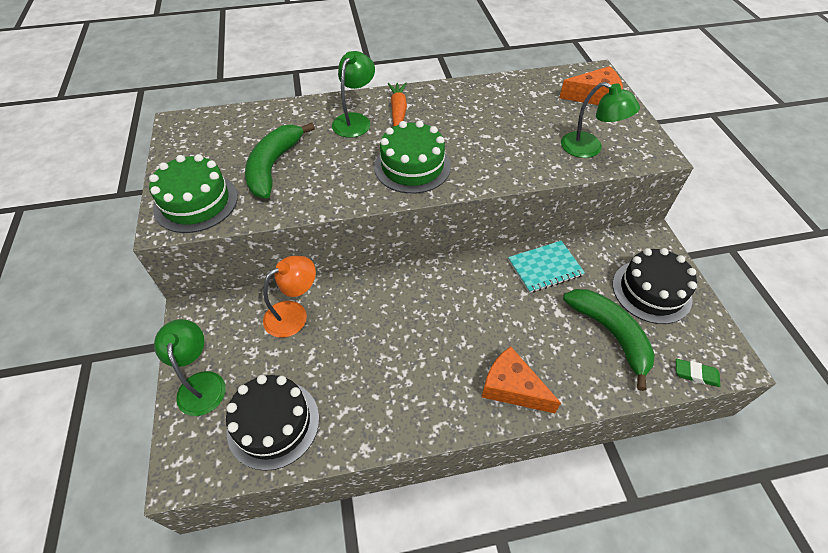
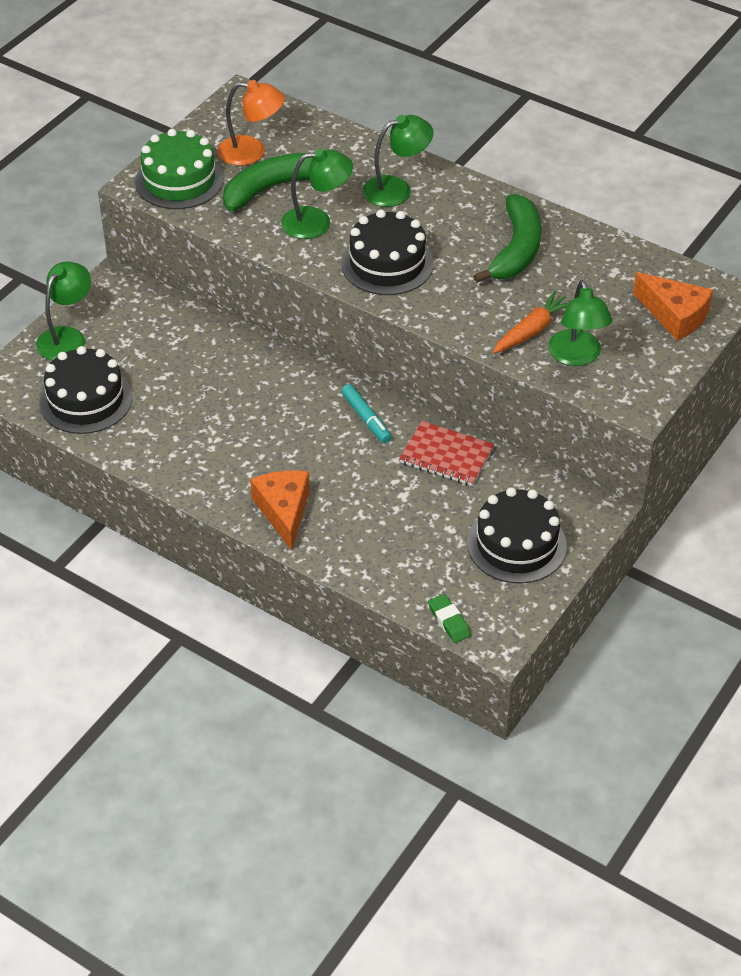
camera: 45 degrees right, 5 degrees down
(294, 314) = (186, 337): orange lamp -> orange lamp (251, 152)
(332, 169) = (317, 222): none -> green lamp
(398, 111) = (449, 205): orange carrot -> orange carrot (532, 330)
(412, 166) = (387, 264): green cake -> black cake
(473, 281) = (366, 419): none -> turquoise marker
(545, 268) = (446, 455): turquoise notebook -> red notebook
(610, 334) = (423, 542): green banana -> green banana (516, 250)

